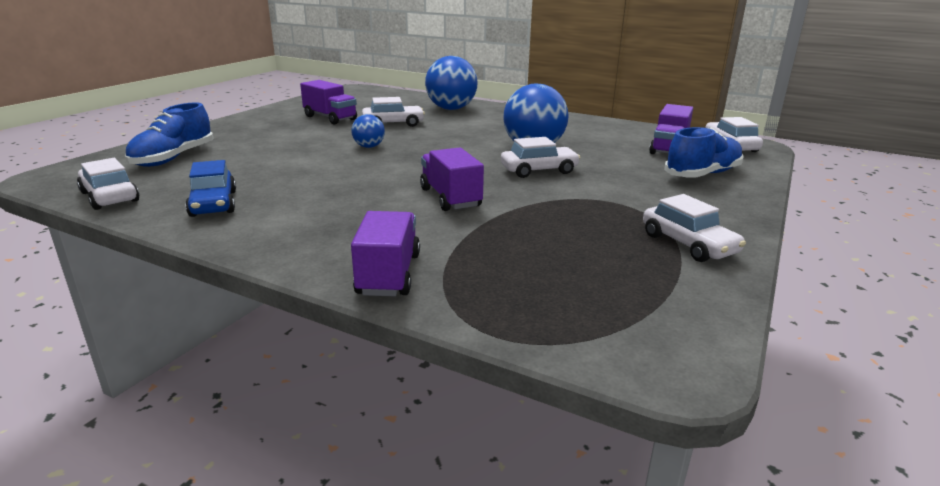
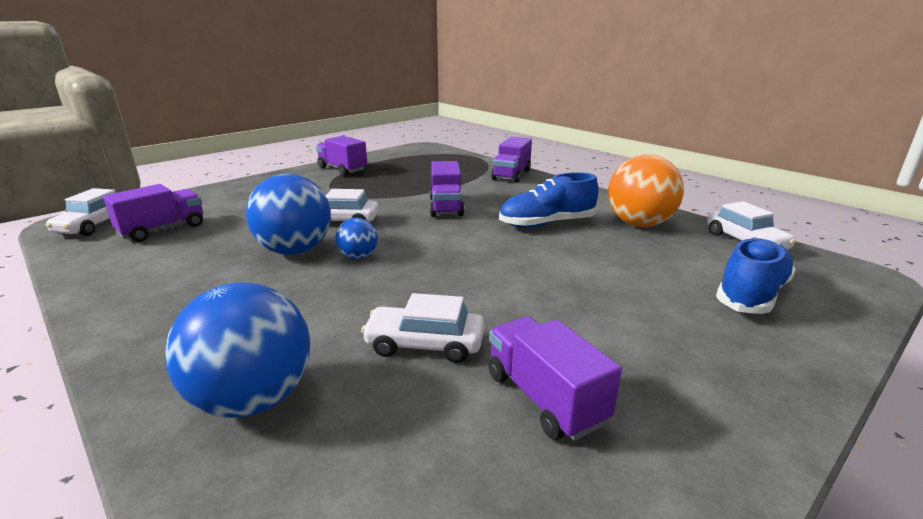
camera: 160 degrees left, 0 degrees up
(214, 203) = (639, 224): blue car -> orange ball
(369, 147) = (490, 281): blue ball -> blue ball (358, 257)
(688, 244) = (342, 169): white car -> purple truck
(702, 174) = (218, 201): blue shoe -> blue shoe (547, 224)

